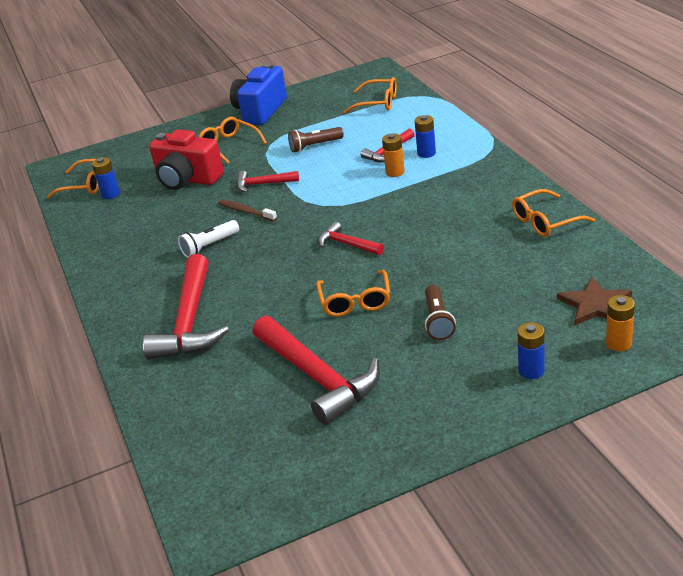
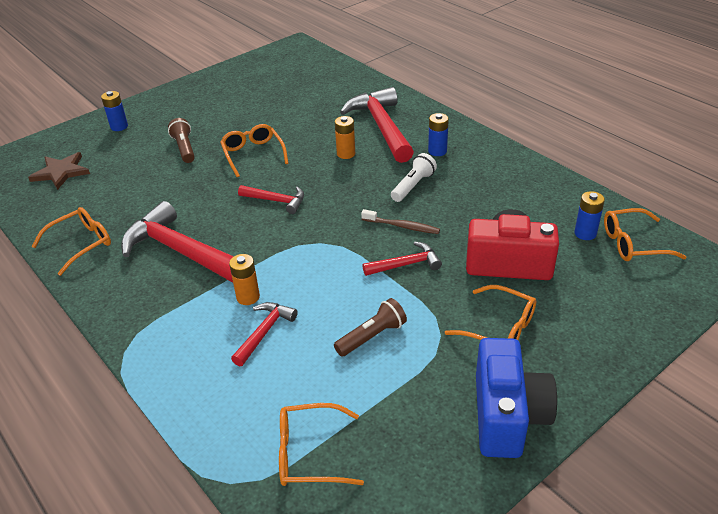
camera: 160 degrees right, 5 degrees up
(317, 377) = (265, 107): red hammer -> red hammer (181, 251)
(426, 153) = (212, 334): blue battery -> blue battery (437, 151)
(618, 343) = (54, 148): orange battery -> orange battery (346, 154)

